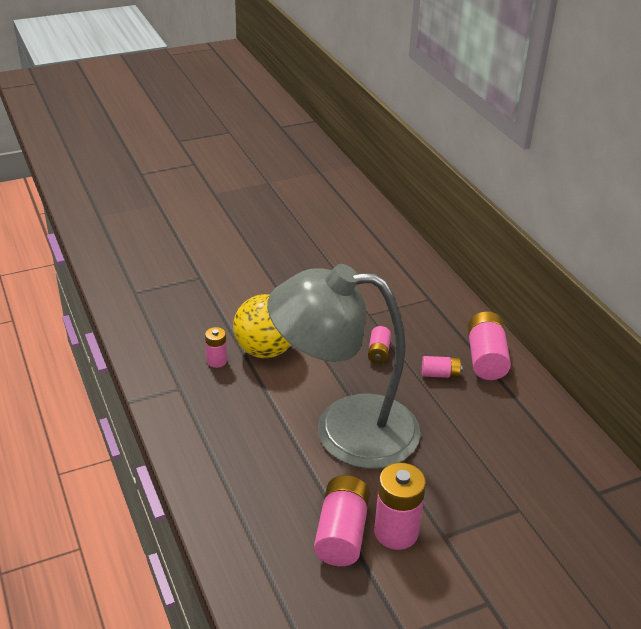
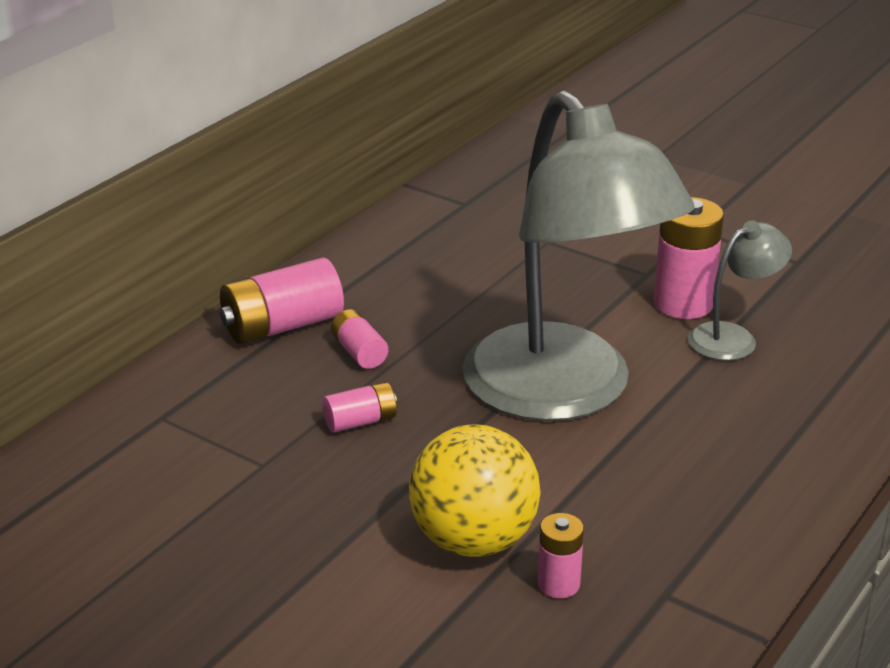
camera: 120 degrees left, 5 degrees down
(341, 533) = (733, 337): pink battery -> grey lamp

